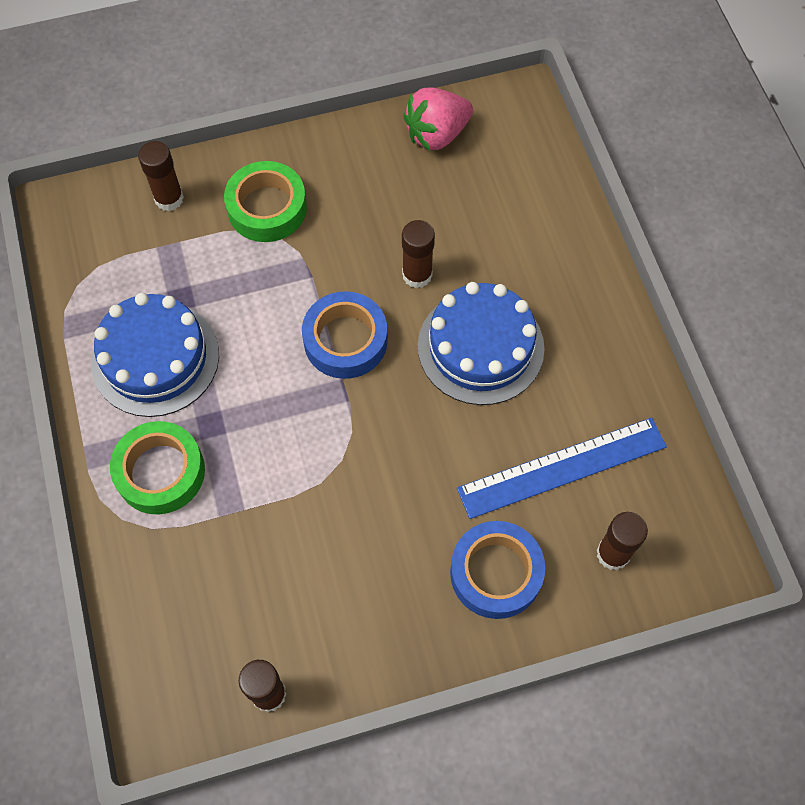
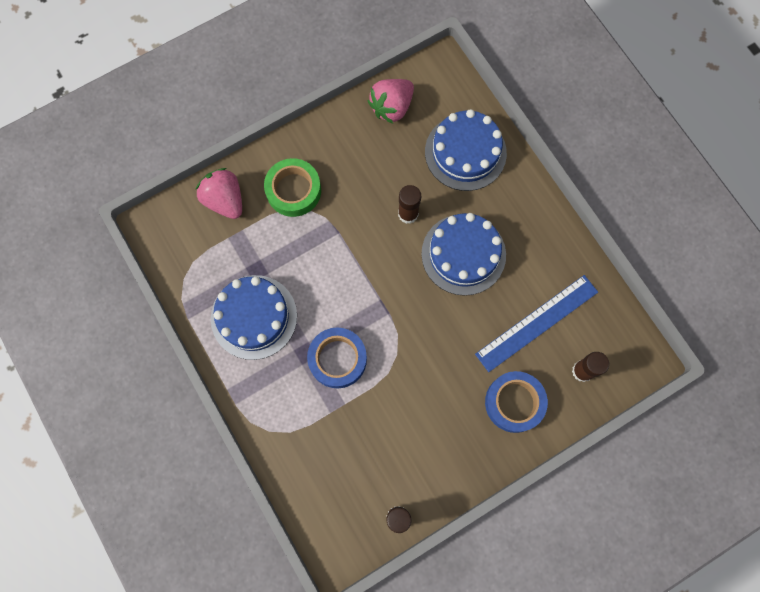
camera: 15 degrees left, 10 degrees up
(160, 472) = (283, 393): green tape -> none
(169, 199) = (225, 200): brown glue stick -> pink strawberry
(345, 340) = (375, 272): blue tape -> blue tape (337, 359)
(523, 214) = (465, 152): none -> blue cake

